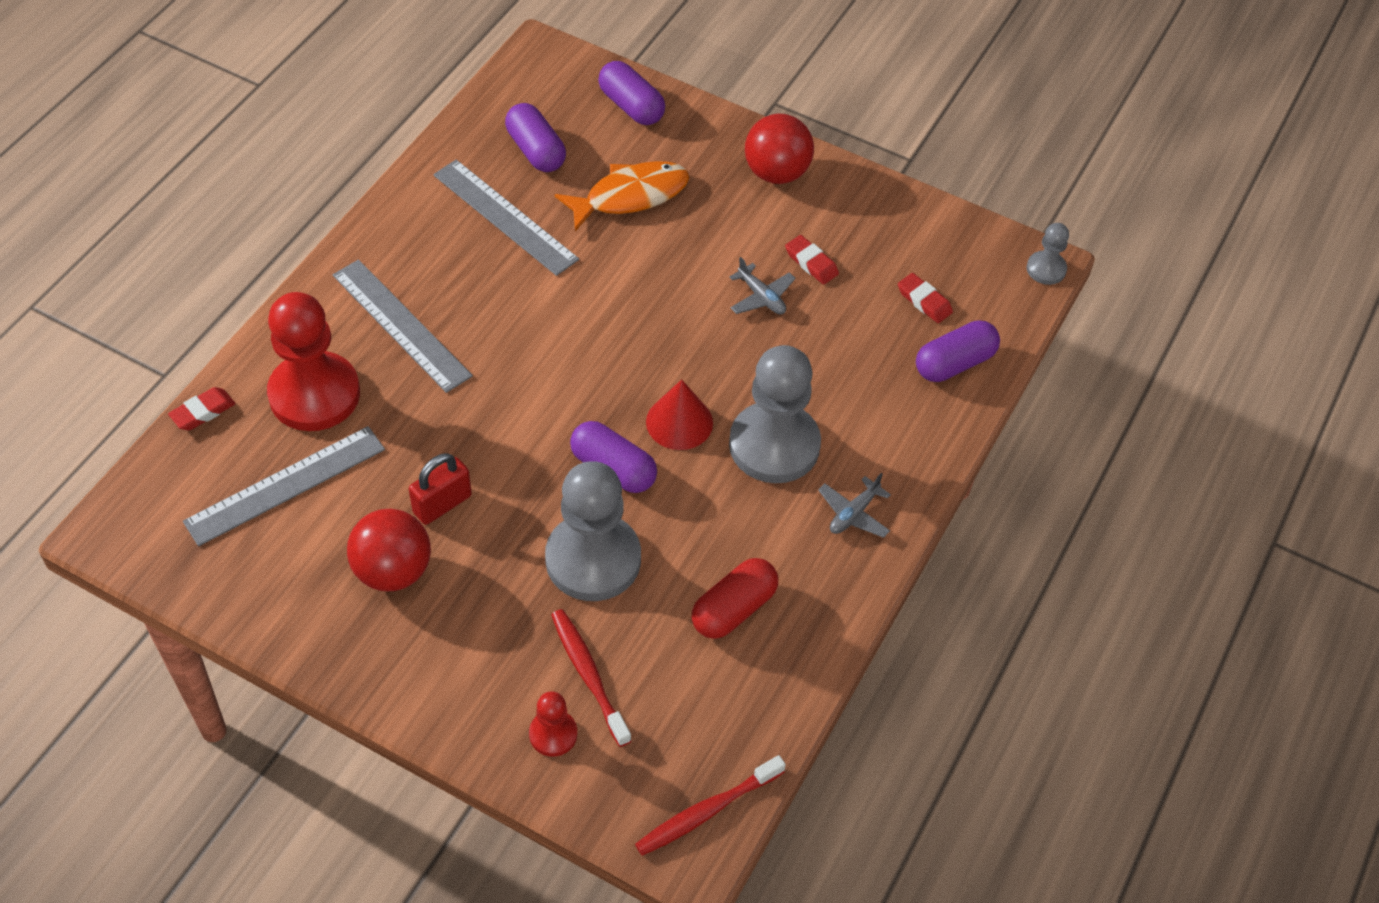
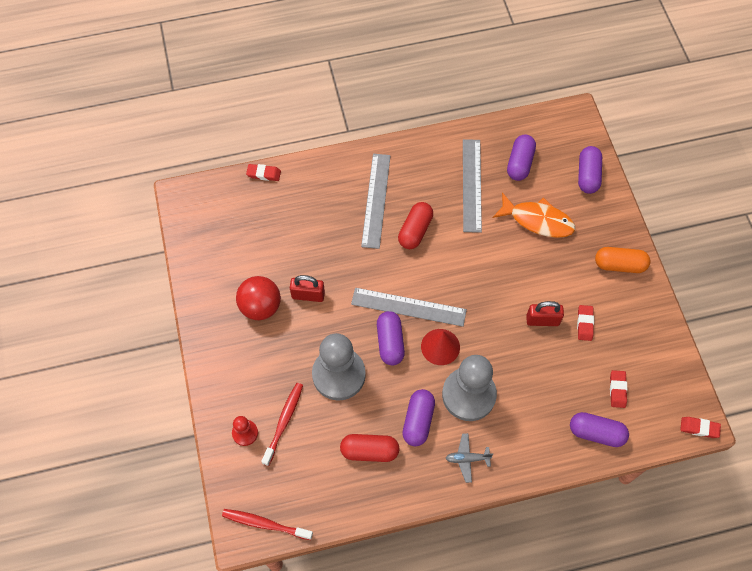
camera: 50 degrees right, 10 degrees up
(285, 485) = (260, 233): grey ruler -> grey ruler (408, 307)
(314, 394) = (311, 202): red pawn -> none
(494, 321) = (415, 231): none -> red capsule
(750, 524) = (418, 421): none -> purple capsule
(761, 297) = (542, 320): grey plane -> red padlock
(776, 173) = (619, 265): red ball -> orange capsule
(1046, 269) = (699, 428): grey pawn -> red eraser

